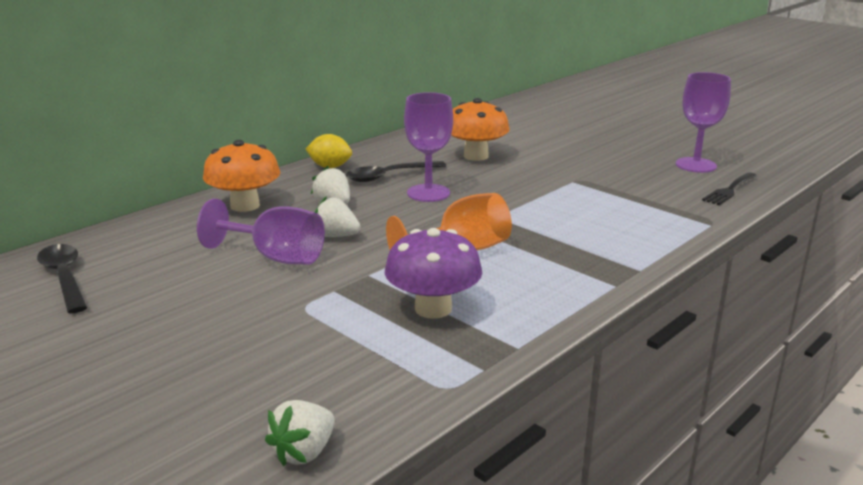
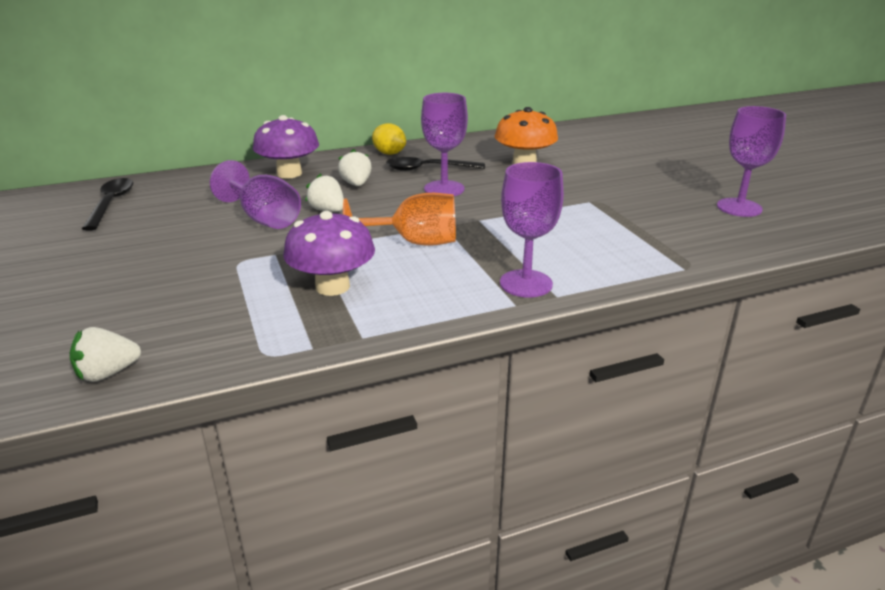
camera: 25 degrees right, 5 degrees up
(245, 205) = (289, 173): orange mushroom -> purple mushroom
(603, 265) = (526, 283): none -> purple goblet
(729, 190) = (747, 239): black fork -> none

